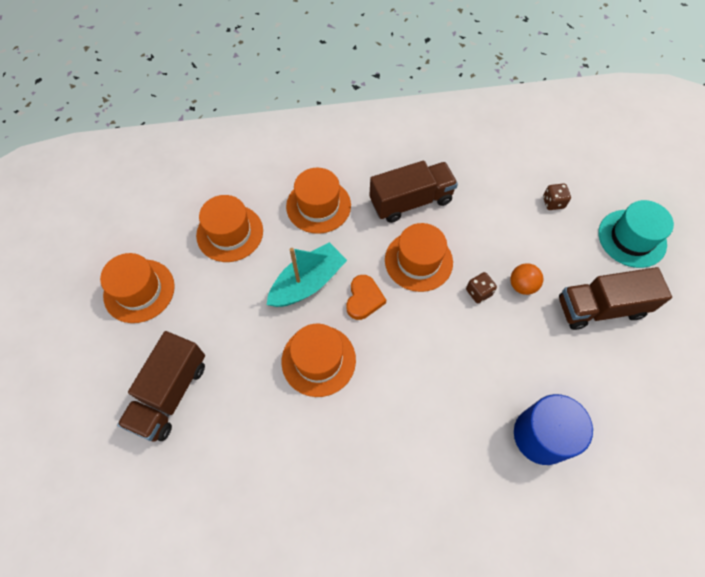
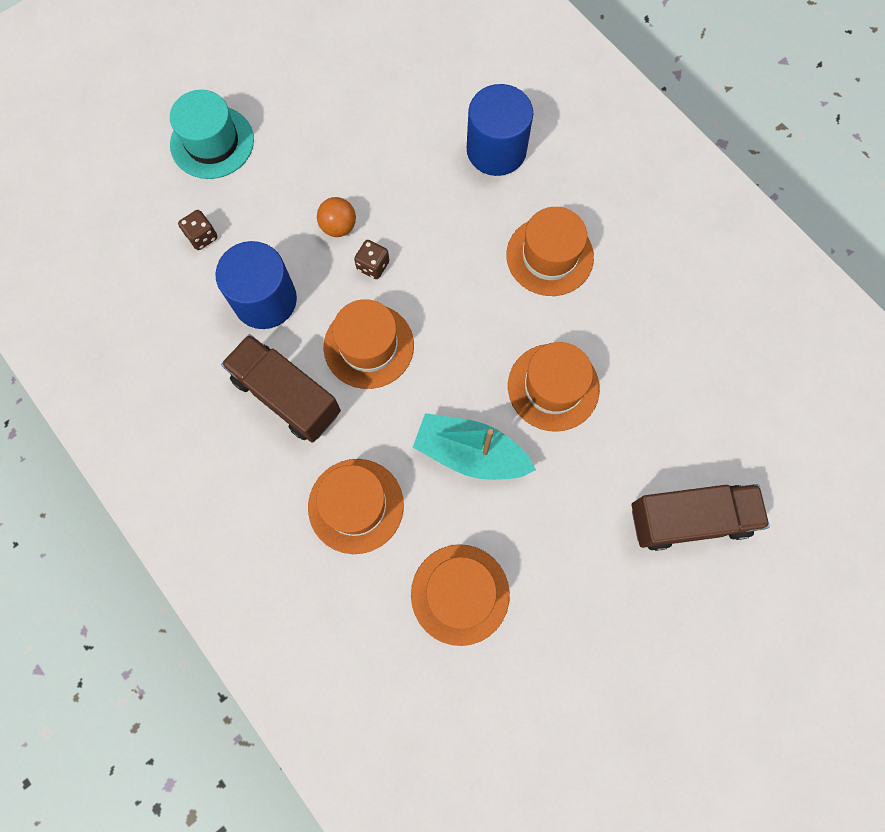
camera: 120 degrees left, 10 degrees up
(139, 290) = (604, 652): orange hat -> orange hat (549, 256)
(364, 299) = (453, 379): orange heart -> none
(485, 218) = (265, 300): none -> blue cylinder
(600, 308) = (323, 145): brown truck -> none

